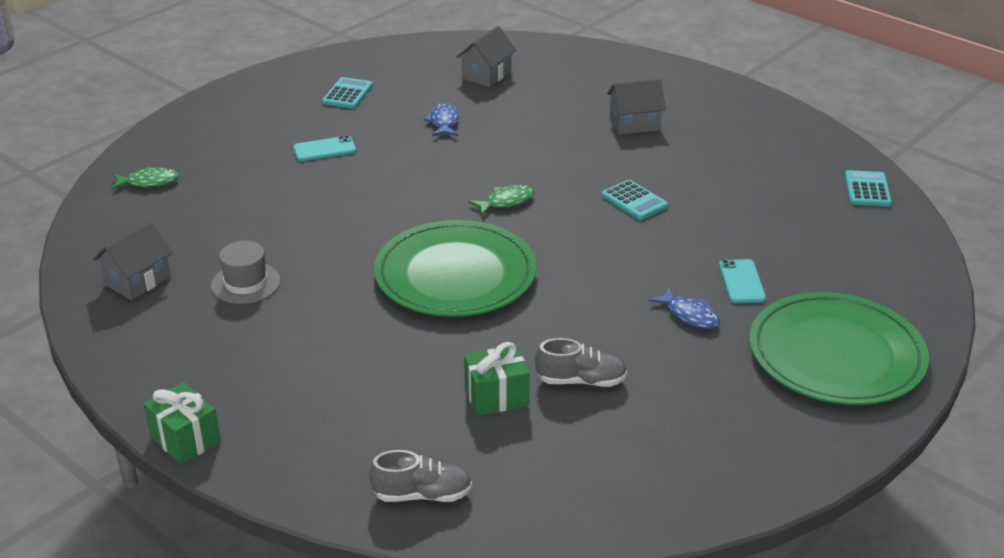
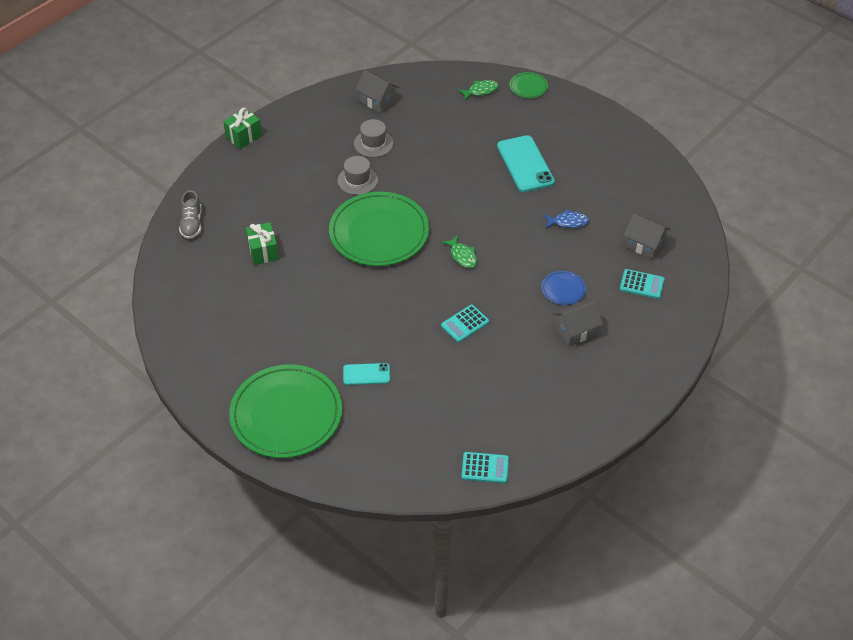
camera: 90 degrees right, 15 degrees up
(149, 182) = (480, 91): green fish -> green fish turned 105 degrees counterclockwise
(155, 142) = (528, 87): none -> green plate
(324, 149) = (525, 164): turquoise phone -> turquoise phone, size x1.80
(333, 298) = (357, 180): none -> grey hat
(347, 94) = (604, 170): turquoise calculator -> turquoise calculator (641, 284)
(565, 129) = (563, 289): none -> blue plate
(581, 381) = (273, 288): grey shoe -> none
(634, 124) = (575, 331): grey house -> grey house turned 75 degrees clockwise
(689, 315) = (332, 343): blue fish -> none

